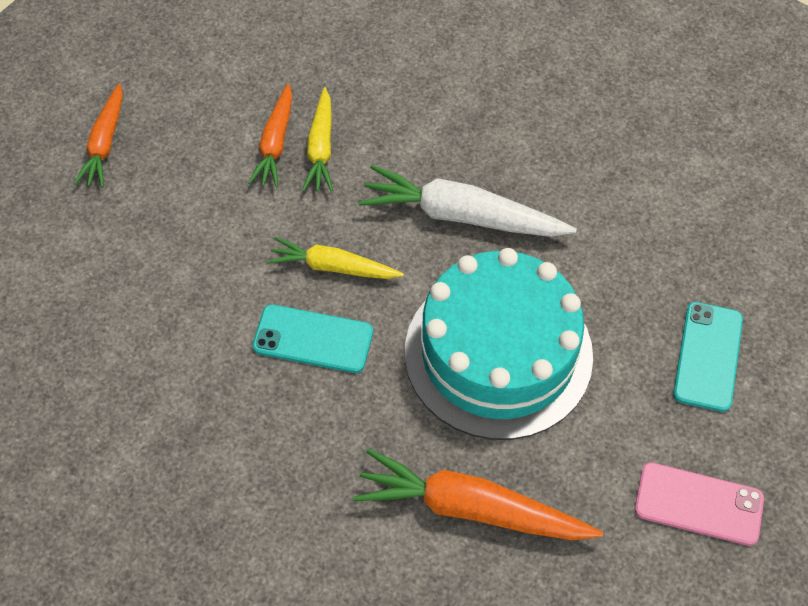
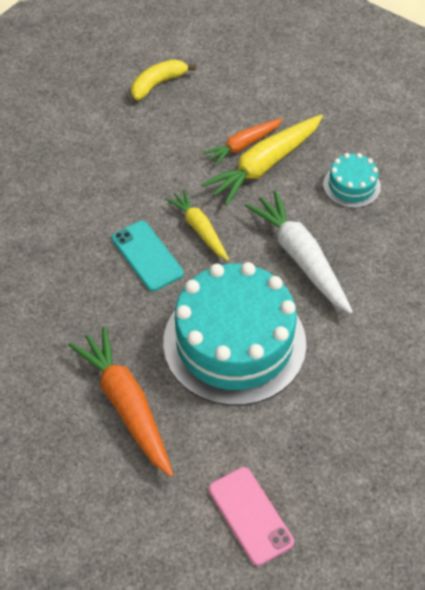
camera: 45 degrees right, 5 degrees down
(105, 143) = (158, 84): orange carrot -> yellow banana
(321, 148) = (264, 165): yellow carrot -> yellow carrot, size x1.62
(427, 104) = (351, 186): none -> turquoise cake
(708, 356) = (354, 446): turquoise phone -> none

